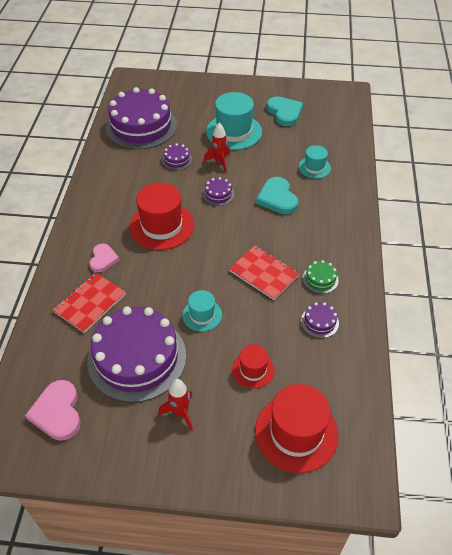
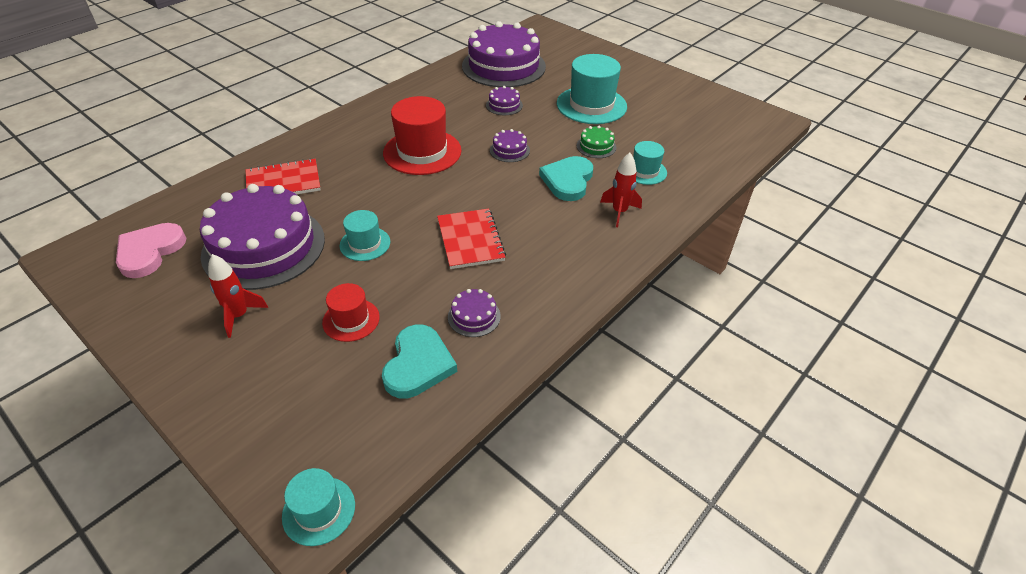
camera: 35 degrees right, 5 degrees down
(103, 259) = (338, 154): pink heart -> none
(219, 162) = (544, 124): red rocket -> red rocket (619, 212)
(284, 112) = (669, 110): turquoise heart -> turquoise heart (418, 364)
(296, 433) = (318, 406): red hat -> none
(320, 279) = (524, 276): green cake -> green cake (596, 146)
(362, 485) = (319, 510): none -> turquoise hat

